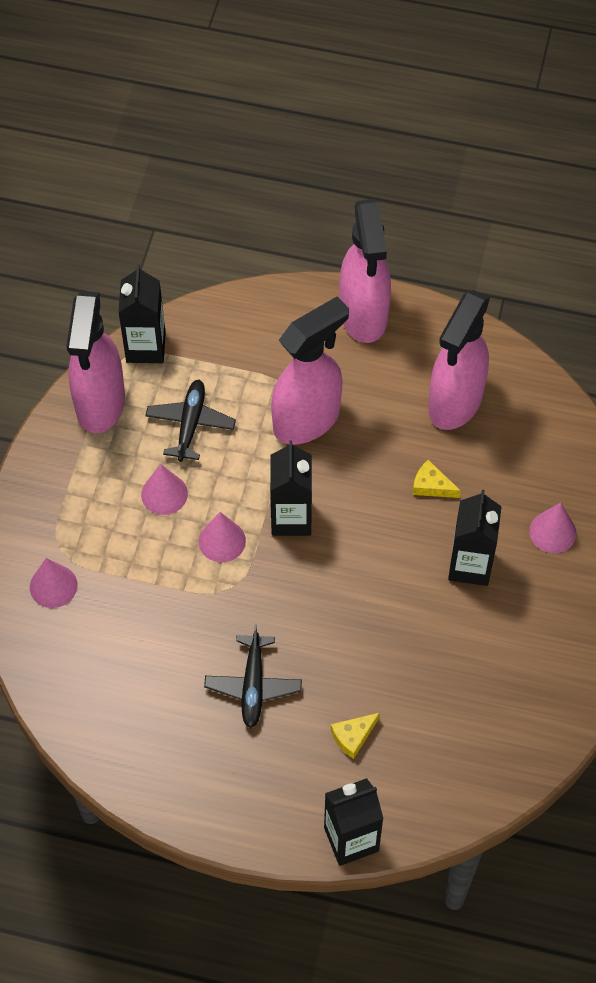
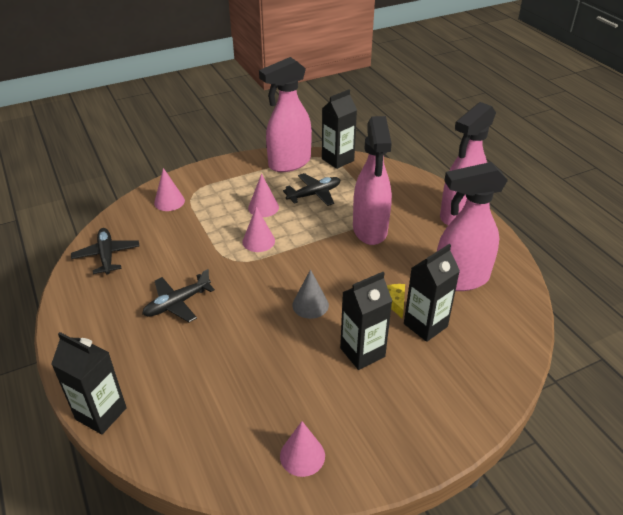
camera: 50 degrees right, 20 degrees down
(101, 712) = (107, 255): none -> black plane
(291, 518) = (302, 258): black carton -> black carton (425, 325)
(307, 420) = (370, 230): pink spray bottle -> pink spray bottle turned 75 degrees clockwise
(353, 736) = (181, 369): yellow cheese -> none
(368, 563) = (310, 305): none -> grey cone
(552, 532) = (436, 379): pink cone -> pink cone (302, 455)

